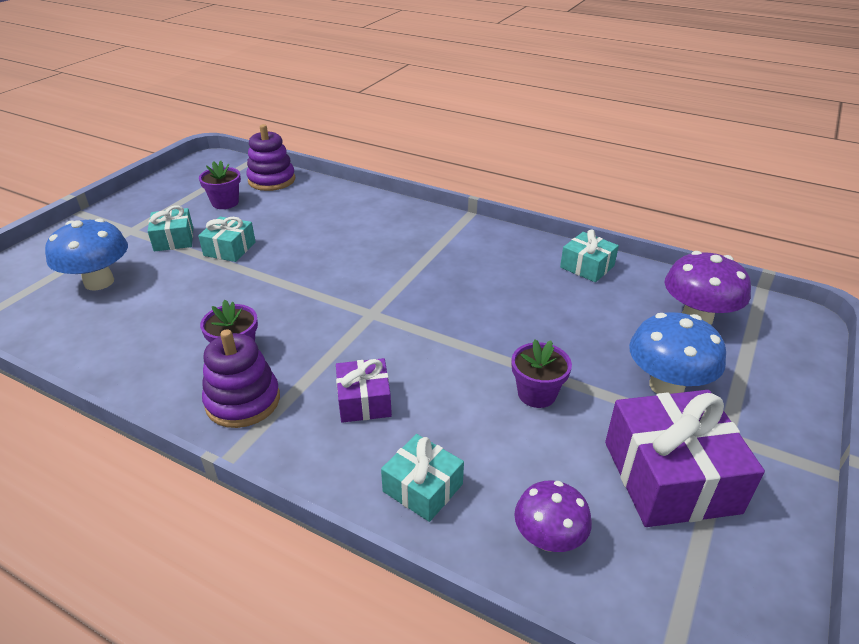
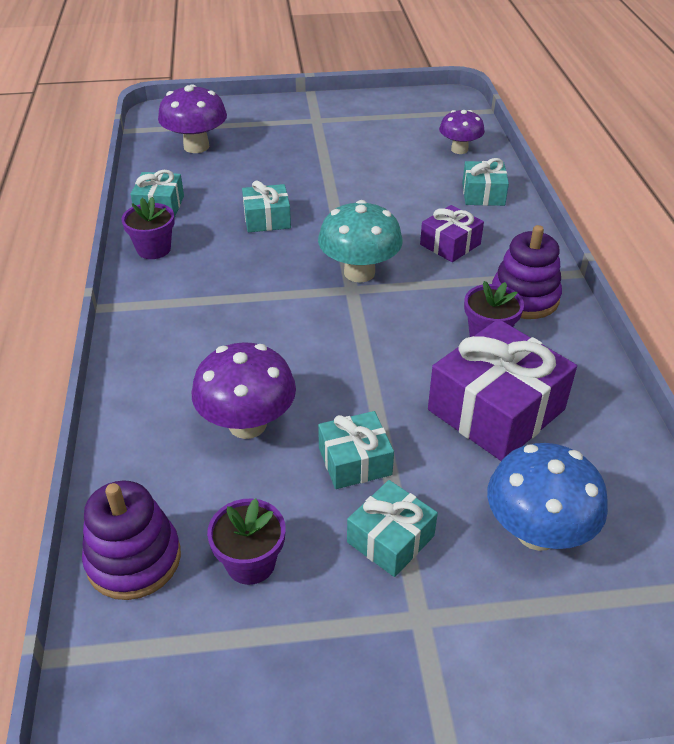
camera: 125 degrees left, 5 degrees up
(304, 228) = (247, 424): none -> purple mushroom
(386, 326) = (359, 272): none -> turquoise mushroom
(516, 311) = (267, 219): none -> turquoise gift
(536, 394) = (355, 183): purple flower pot -> purple flower pot (154, 249)
(666, 386) = (291, 143): blue mushroom -> none
(670, 476) = (370, 128): purple gift -> purple gift (496, 409)

